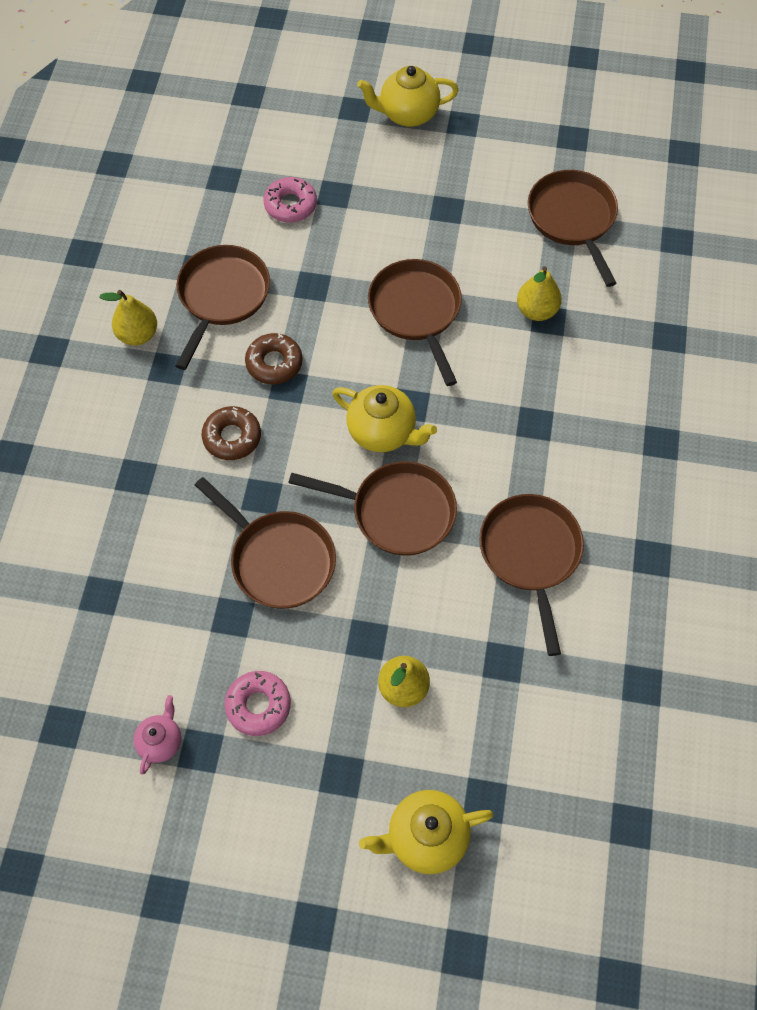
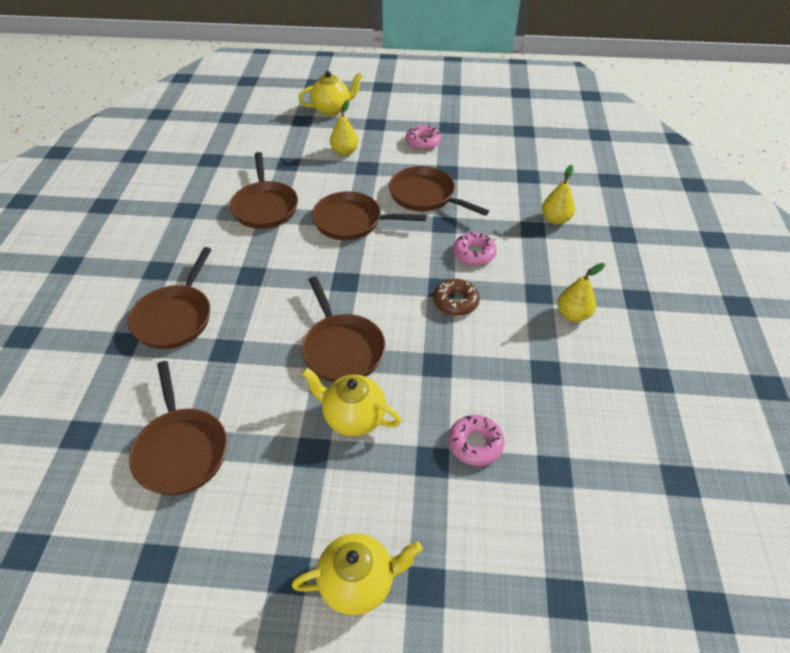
camera: 175 degrees right, 15 degrees down
(161, 741) = (470, 129): pink teapot -> none
(222, 297) = (514, 349): brown pan -> brown pan (176, 317)
(232, 437) = (474, 253): brown donut -> pink donut
(383, 432) = (365, 263): yellow teapot -> yellow teapot (353, 417)
(536, 310) = (235, 357): yellow pear -> yellow pear (555, 219)

